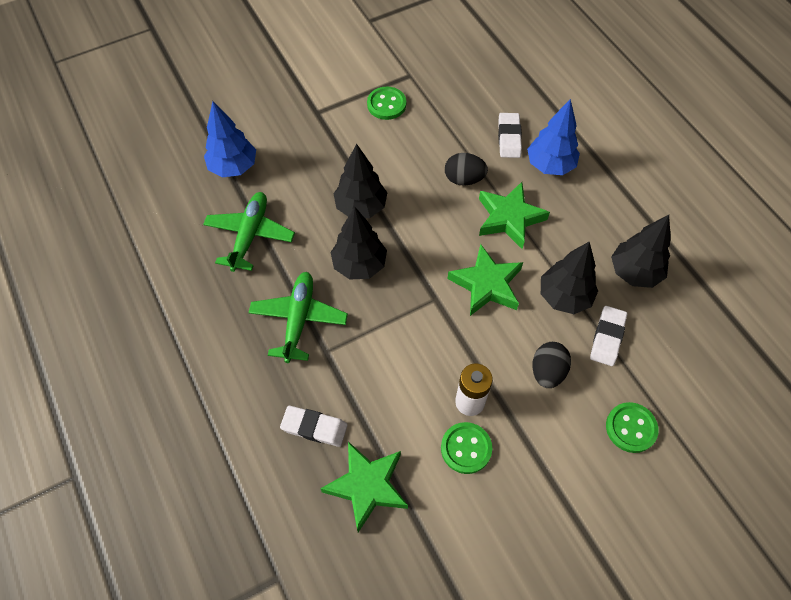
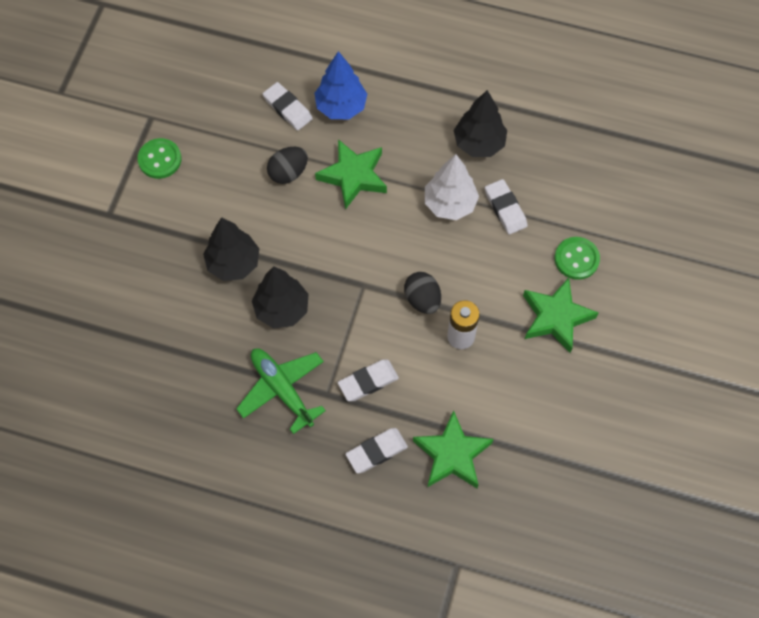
camera: 45 degrees left, 5 degrees up
(233, 167) = (92, 320): blue tree -> none
(250, 235) = (171, 362): green plane -> none
(364, 370) = (368, 381): none -> white eraser
(466, 448) = (489, 370): green button -> none
(486, 284) = (388, 242): green star -> green star (556, 317)
(547, 371) = (490, 268): black egg -> black egg (422, 299)
(564, 297) = (450, 204): black tree -> white tree

